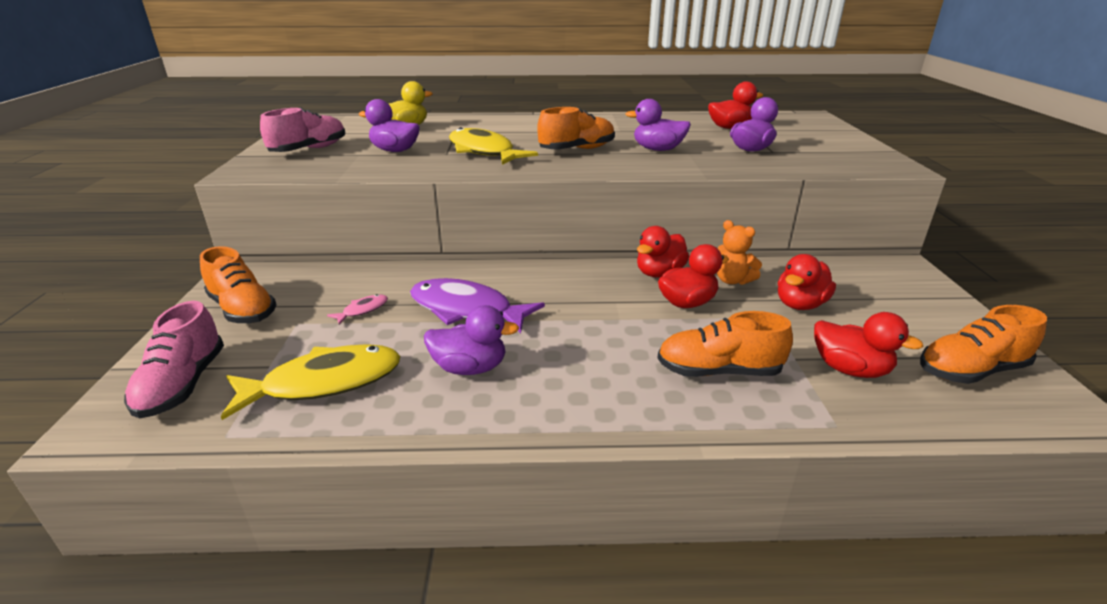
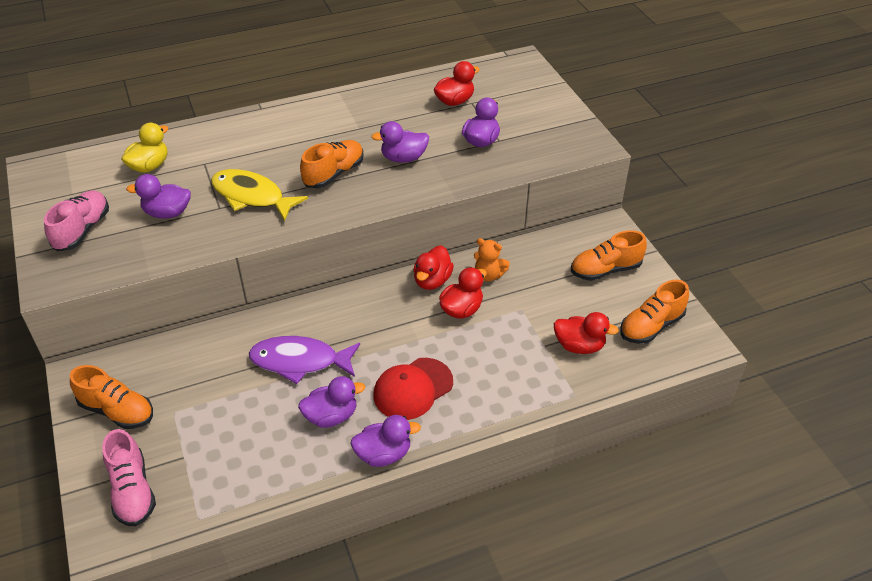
camera: 20 degrees left, 15 degrees up
(324, 383) = (236, 459): yellow fish -> none
(363, 310) = (217, 384): pink fish -> none
(514, 426) = (383, 454): none -> purple duck
(590, 364) = (412, 389): none -> red cap
(718, 371) = (498, 371): orange shoe -> orange shoe (605, 270)
(800, 304) = (541, 290): red duck -> none

